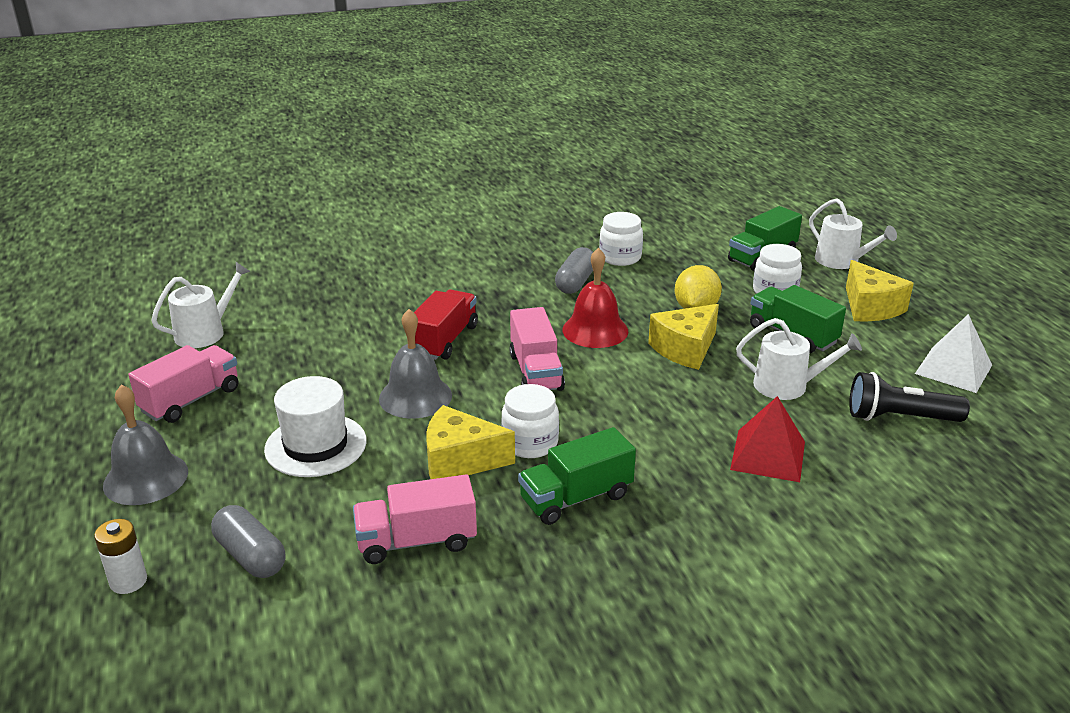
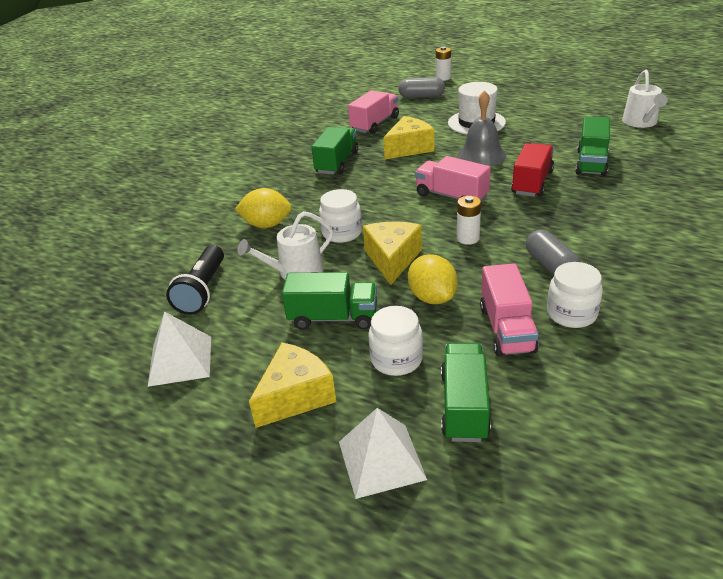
camera: 140 degrees right, 5 degrees up
(146, 478) = (507, 89): grey bell -> none
(191, 400) = (563, 106): pink truck -> pink truck (506, 329)
(355, 326) = (591, 162): none -> green truck
(444, 340) = (532, 183): red truck -> red truck turned 135 degrees counterclockwise
(530, 443) = (392, 168): white jar -> white jar (342, 233)
(595, 330) = (468, 238): red bell -> white battery
(768, 455) = (267, 225): red pyramid -> yellow lemon
(841, 261) = (381, 460): white watering can -> white pyramid
(870, 307) = (295, 396): yellow cheese -> yellow cheese turned 105 degrees clockwise
(899, 418) = (202, 290): black flashlight -> black flashlight turned 135 degrees clockwise

